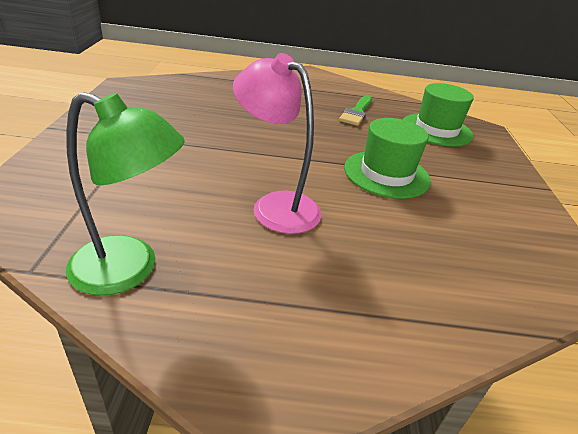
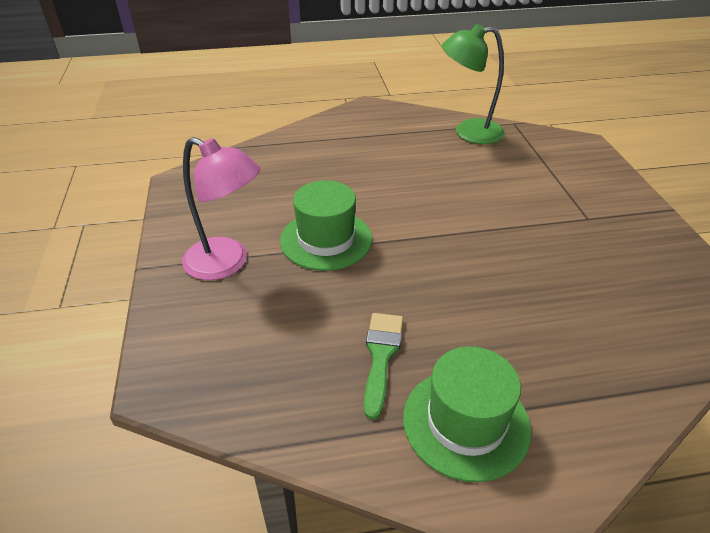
camera: 170 degrees right, 5 degrees up
(275, 205) = (414, 183): pink lamp -> pink lamp (227, 263)
(436, 129) = (250, 351): green hat -> green hat (466, 422)

